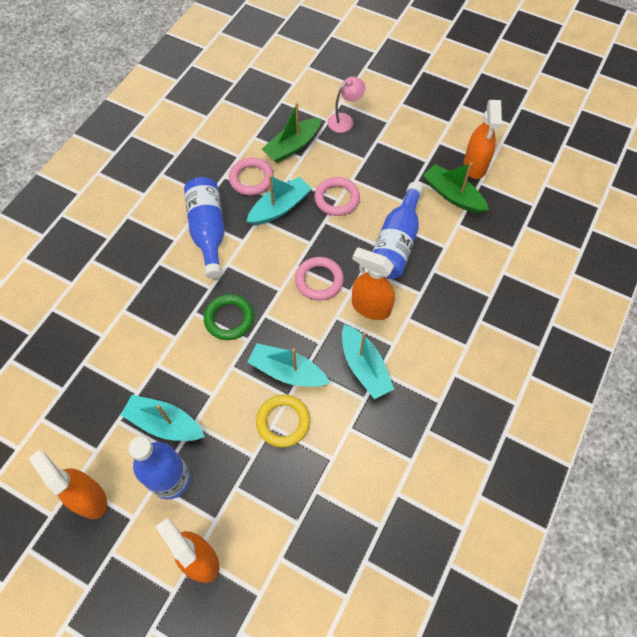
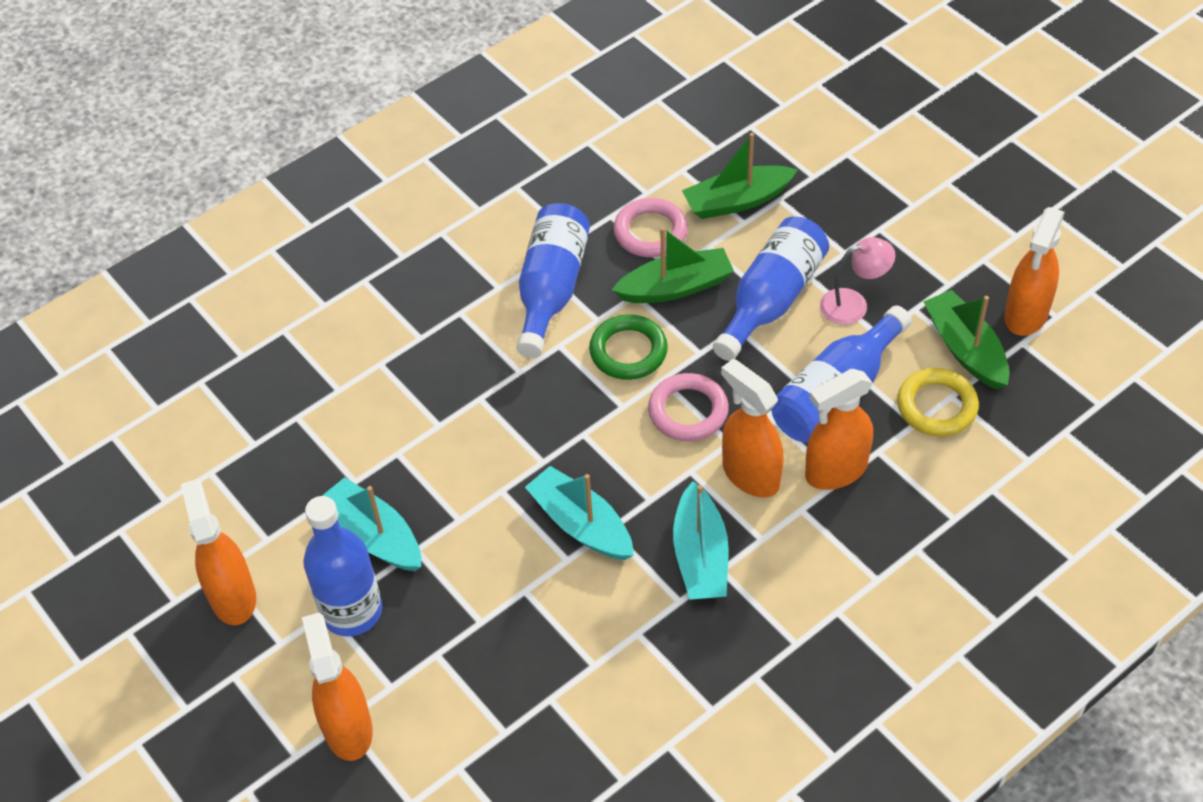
camera: 25 degrees right, 10 degrees down
(229, 319) = (528, 423): green ring -> green ring (628, 351)
(280, 207) = (675, 287): turquoise boat -> green boat
(283, 422) = (544, 591): yellow ring -> yellow ring (936, 406)
(337, 199) = (771, 300): pink ring -> blue bottle
(345, 120) = (840, 183): pink lamp -> pink lamp (853, 304)
(416, 289) = (835, 471): none -> orange spray bottle

